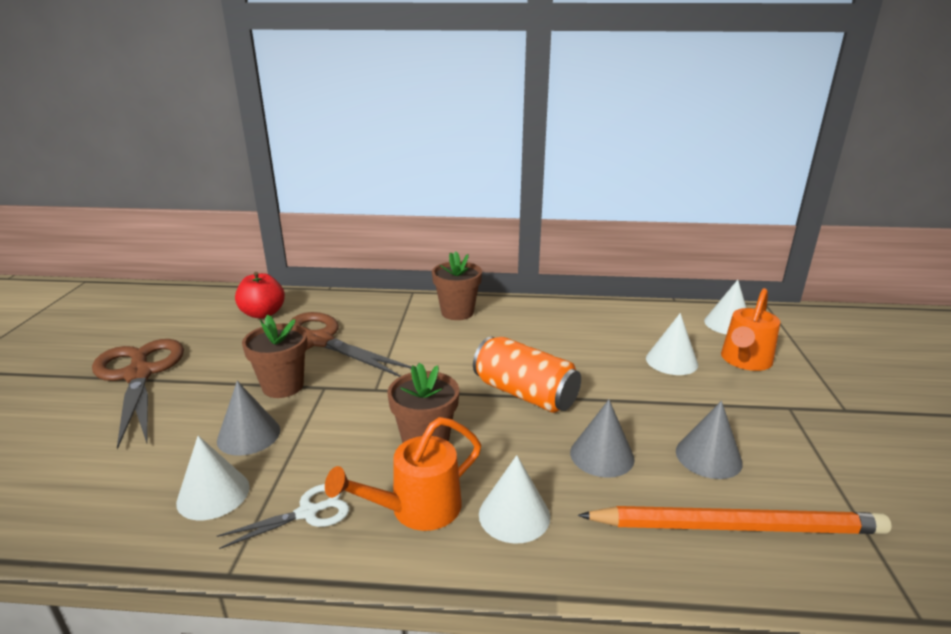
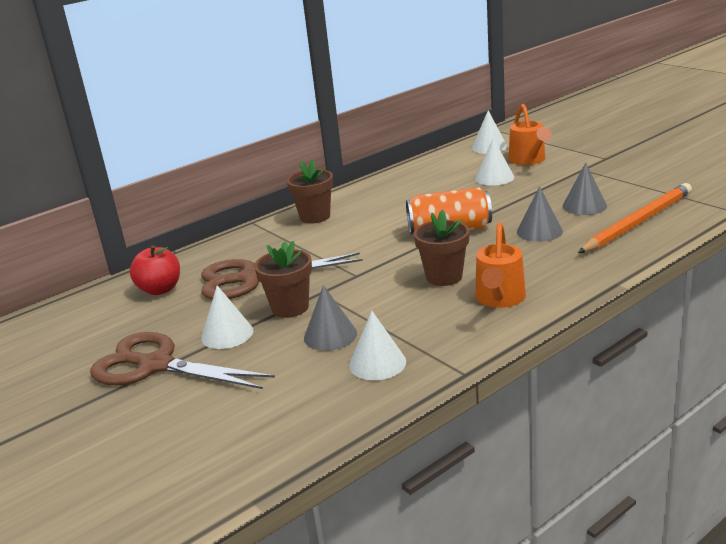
camera: 40 degrees left, 0 degrees up
(308, 513) = (449, 334): white scissors -> none
(514, 515) = (547, 273): white cone -> white cone (227, 334)

